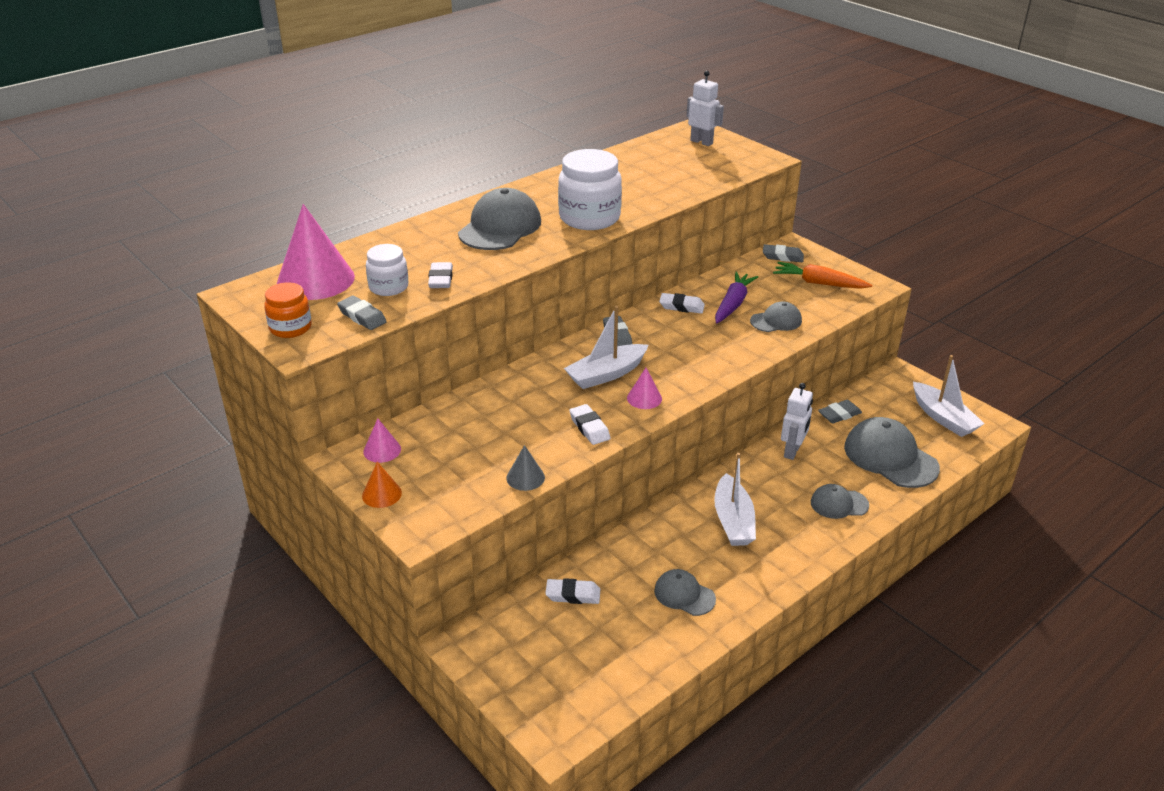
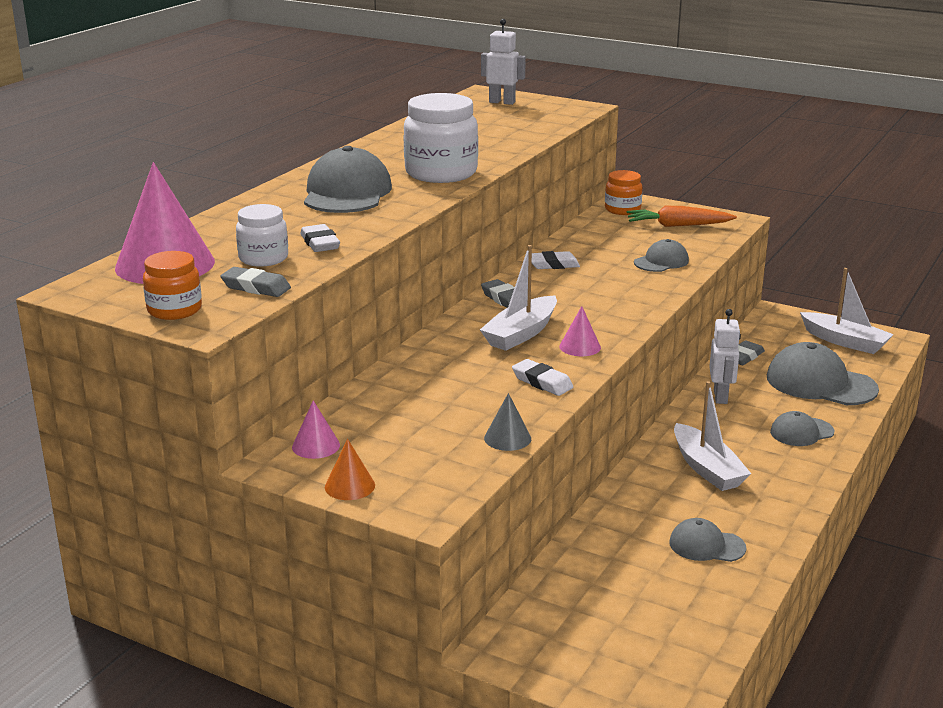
camera: 20 degrees left, 10 degrees down
(573, 595) = (586, 573): white eraser -> none
(733, 304) = (605, 255): purple carrot -> none
(782, 256) = (622, 210): grey eraser -> orange jar

